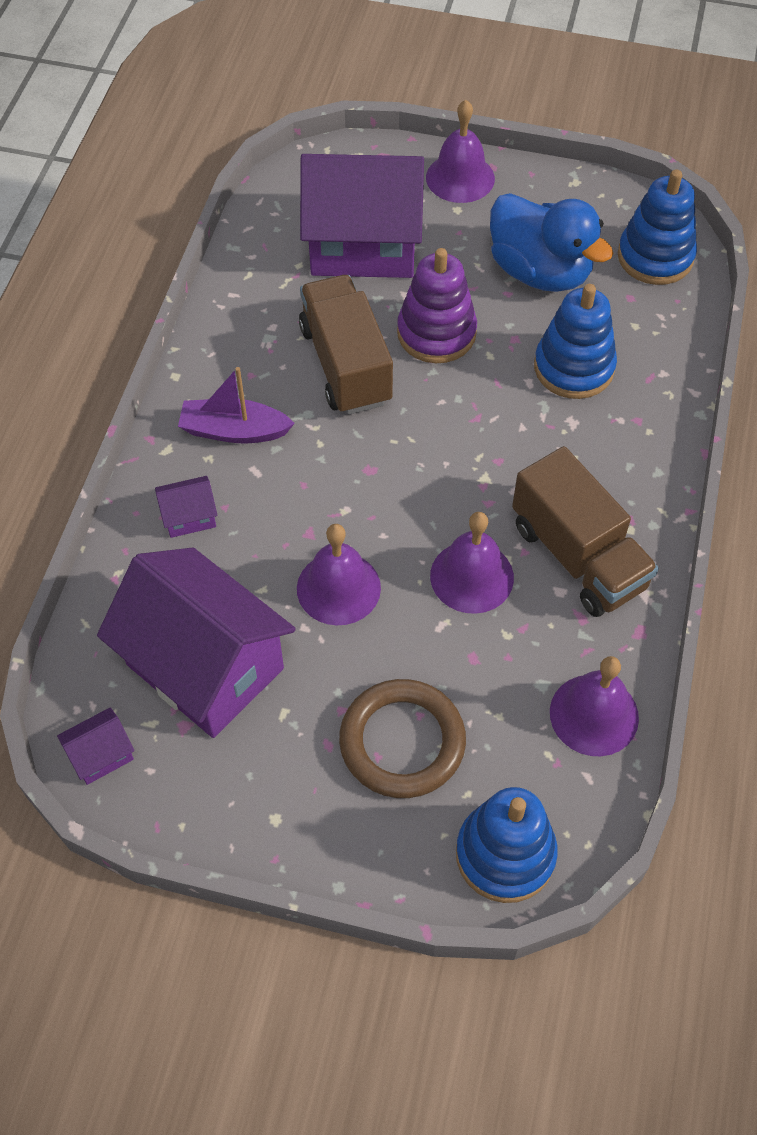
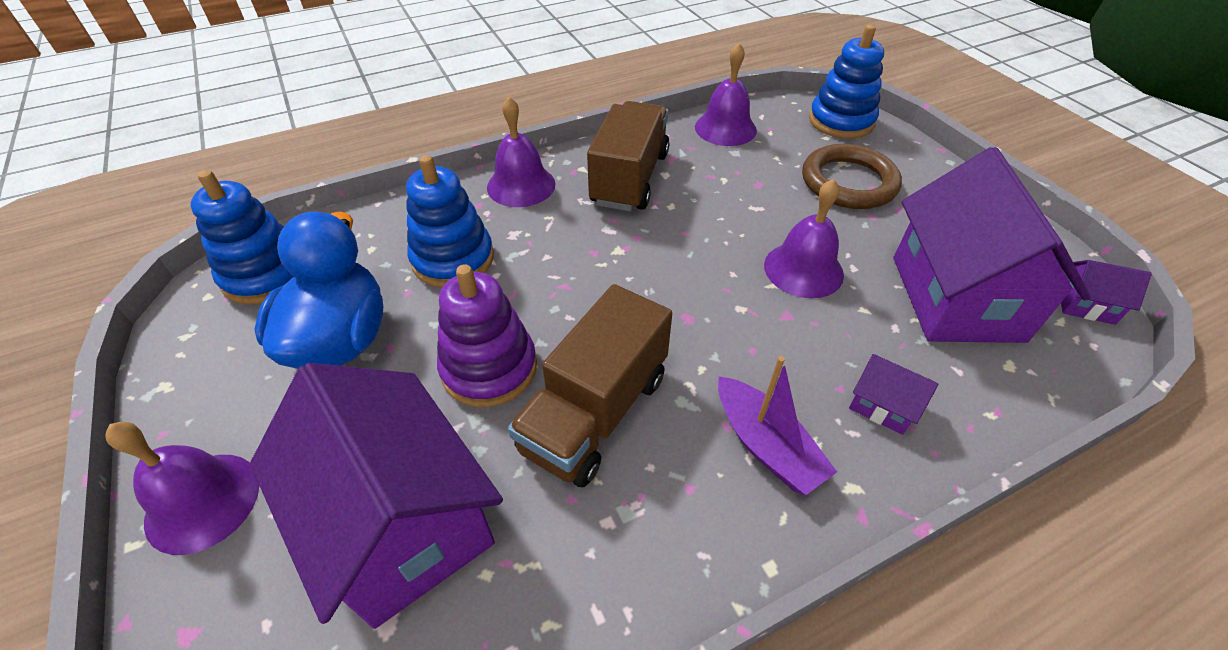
camera: 130 degrees left, 10 degrees down
(472, 576) = (705, 213): purple bell -> purple bell (521, 185)

